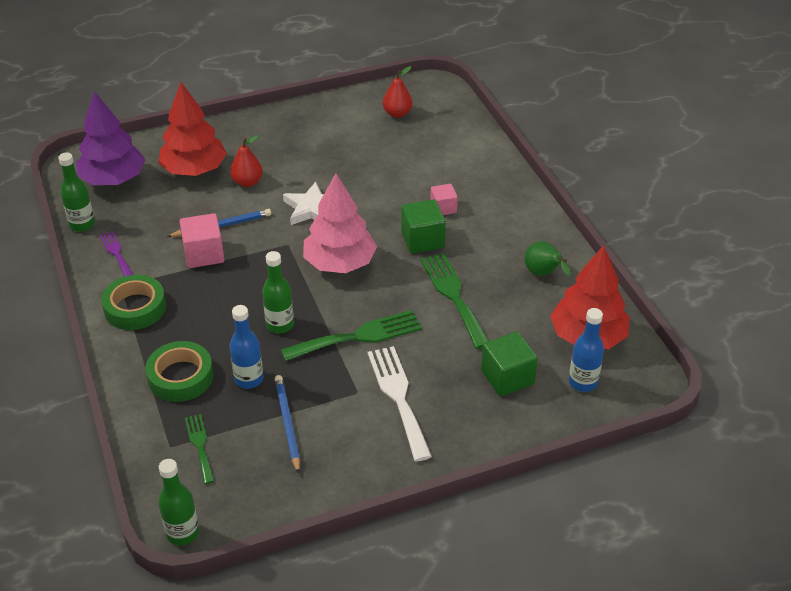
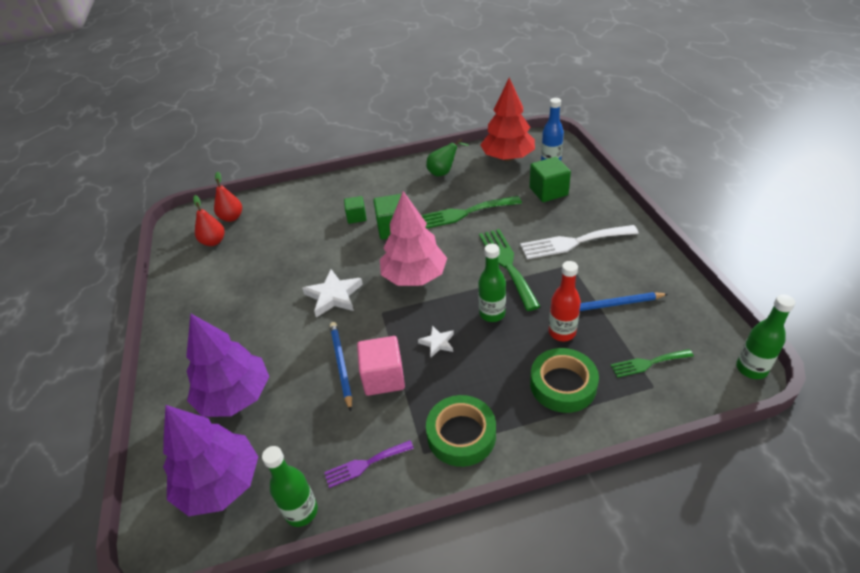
camera: 80 degrees left, 0 degrees up
(194, 170) = (235, 396): red tree -> purple tree
(243, 286) = (437, 343): none -> white star
(247, 182) = (275, 347): red pear -> red pear (232, 217)
(249, 379) = (562, 332): blue bottle -> red bottle
(443, 208) = (356, 217): pink cube -> green cube

